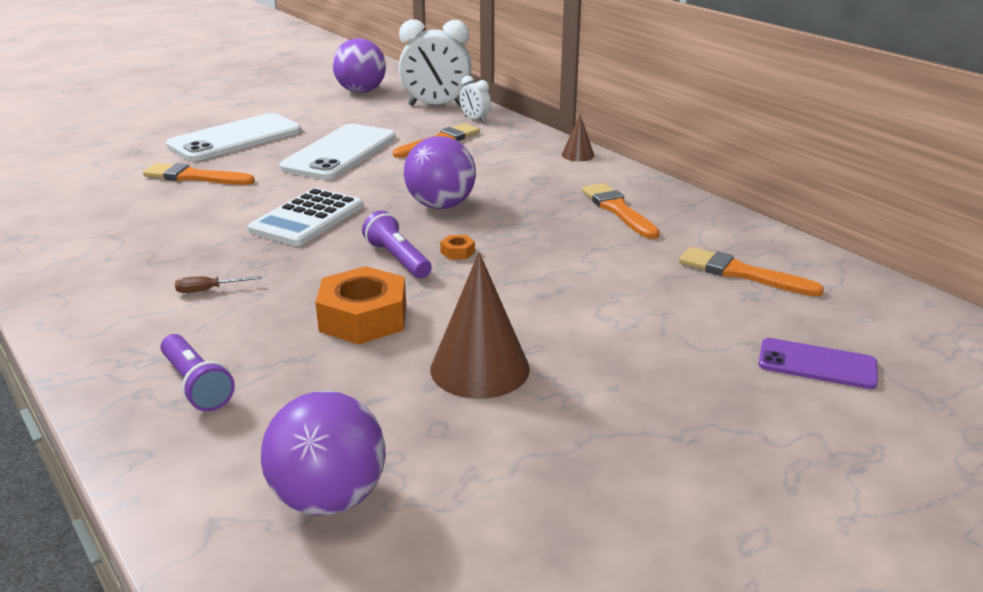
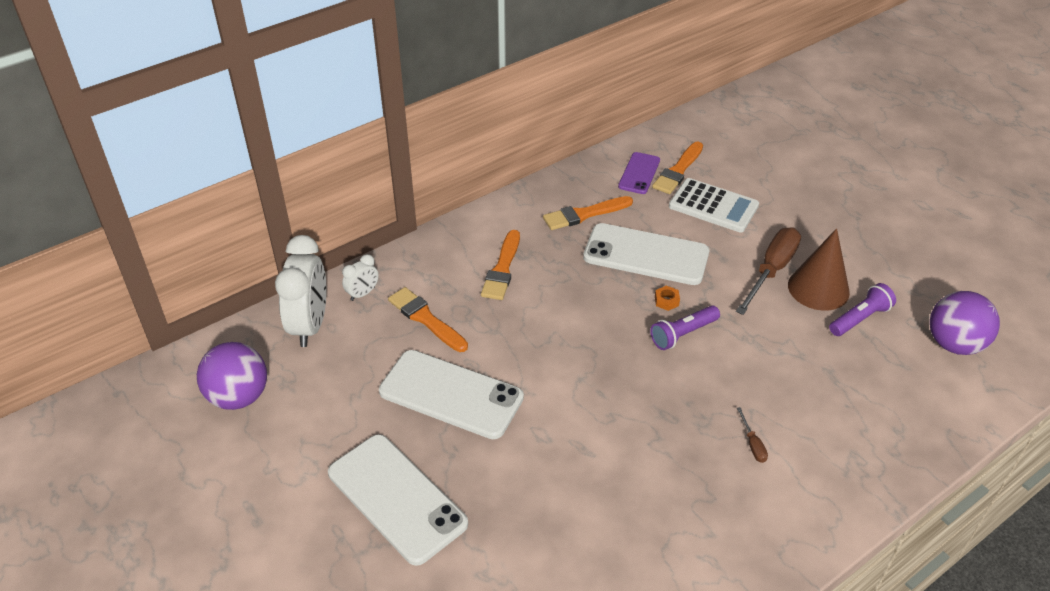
camera: 90 degrees left, 15 degrees up
(194, 177) = (515, 511): orange brush -> orange brush (502, 269)
(196, 385) = (877, 423): purple flashlight -> purple flashlight (860, 318)
(307, 218) = (614, 400): white calculator -> white calculator (713, 206)
(363, 318) = (773, 346): orange nut -> none
(440, 205) = (581, 313): purple ball -> none
(519, 331) = (771, 271): none -> brown screwdriver
(545, 243) = (646, 255): none -> white phone
(578, 155) = (468, 228): brown cone -> none
(817, 364) = (777, 161): purple phone -> purple phone (639, 173)

